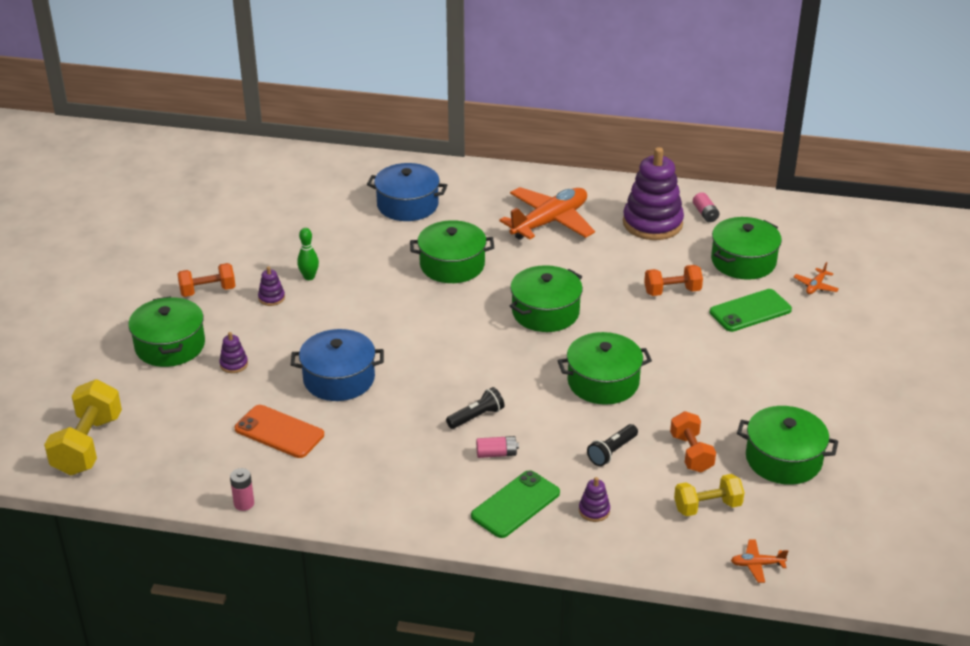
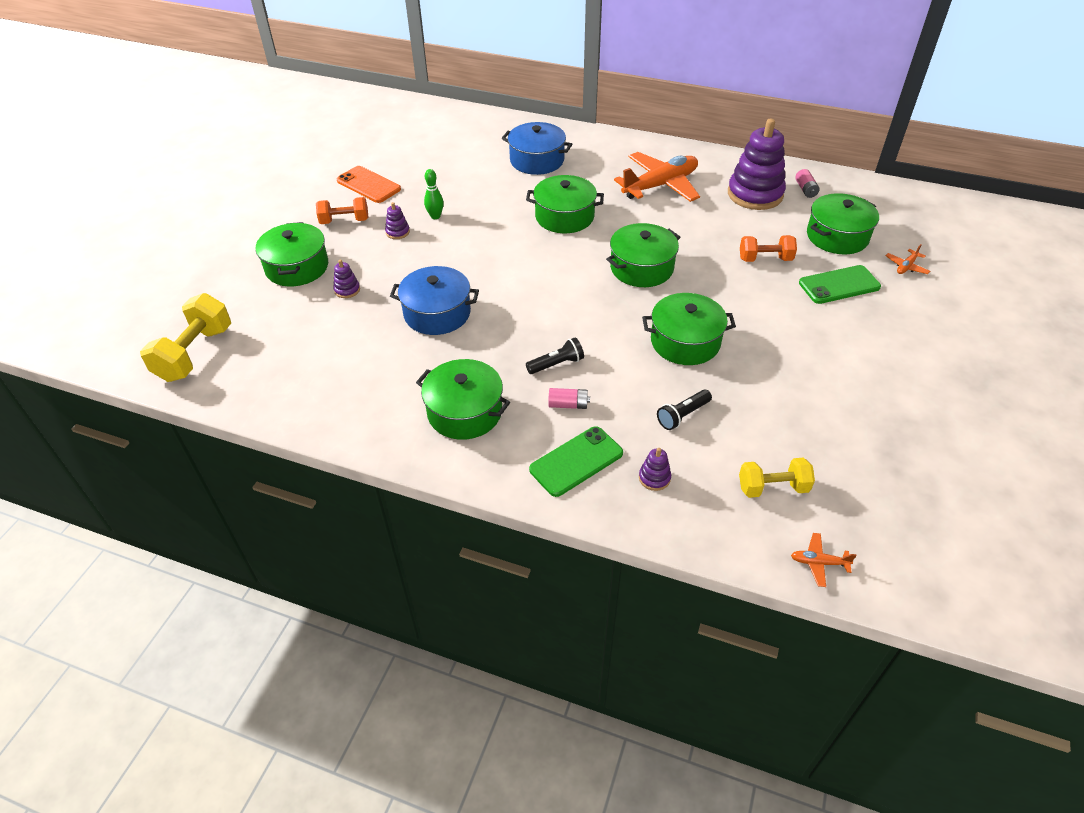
camera: 10 degrees right, 10 degrees up
(244, 503) = (316, 429): pink battery -> none
(279, 432) = (369, 359): orange phone -> orange phone (368, 185)
(691, 453) = (763, 426): orange dumbbell -> none
(783, 459) = (858, 443): green pot -> green pot (464, 412)

